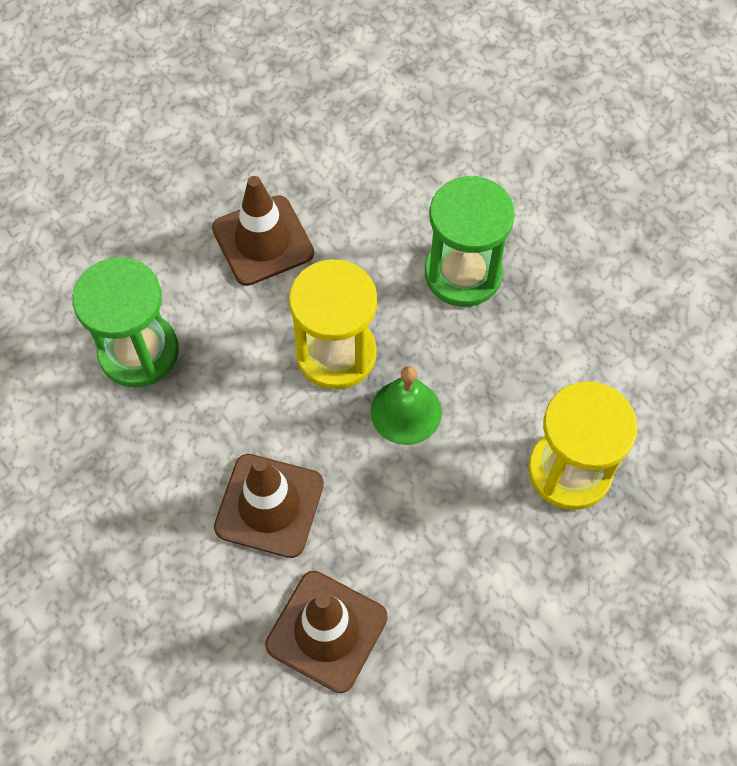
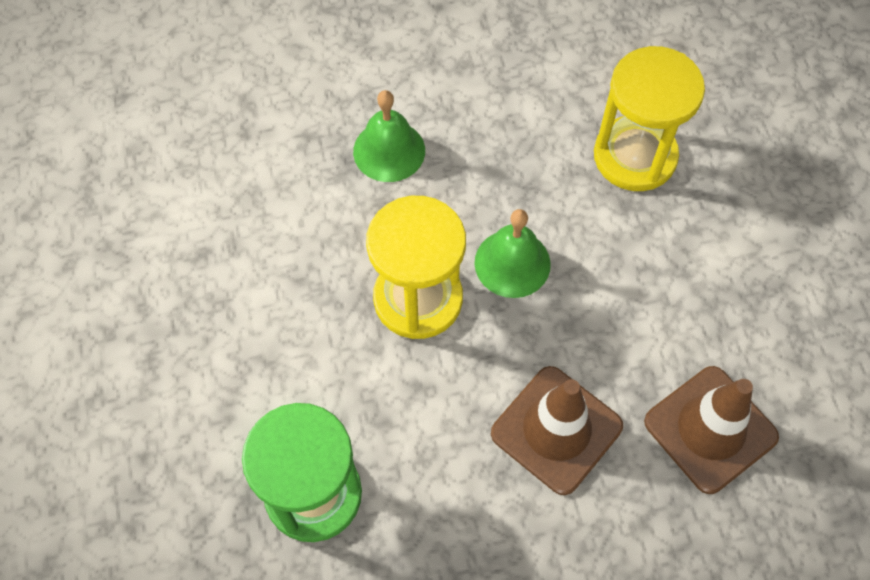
camera: 65 degrees left, 0 degrees up
(263, 241) = (247, 314): brown traffic cone -> none
(463, 274) = (389, 151): green hourglass -> green bell

